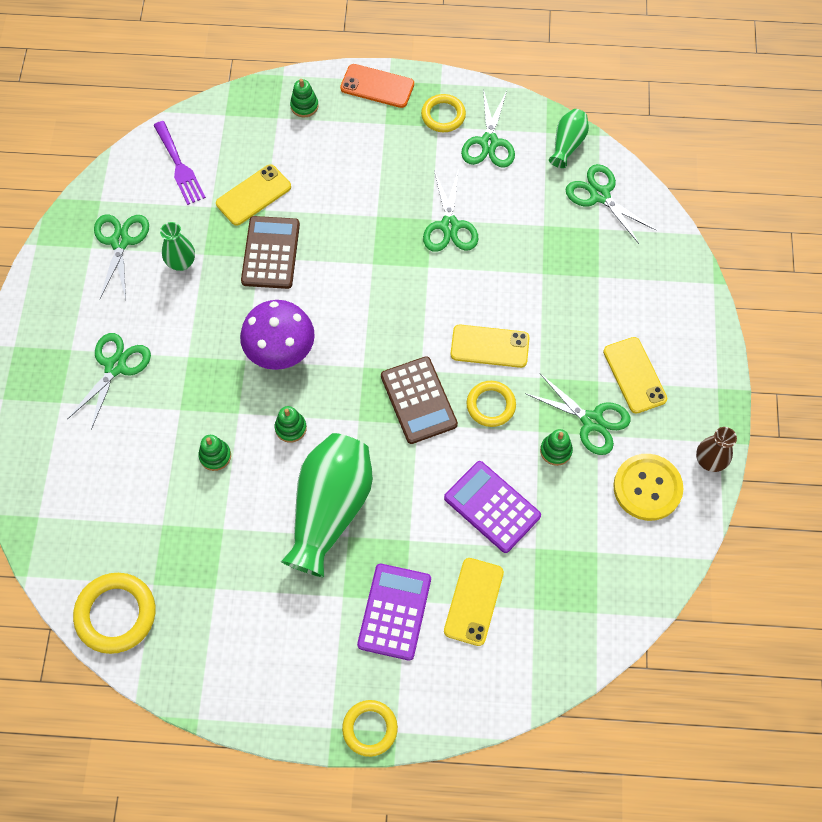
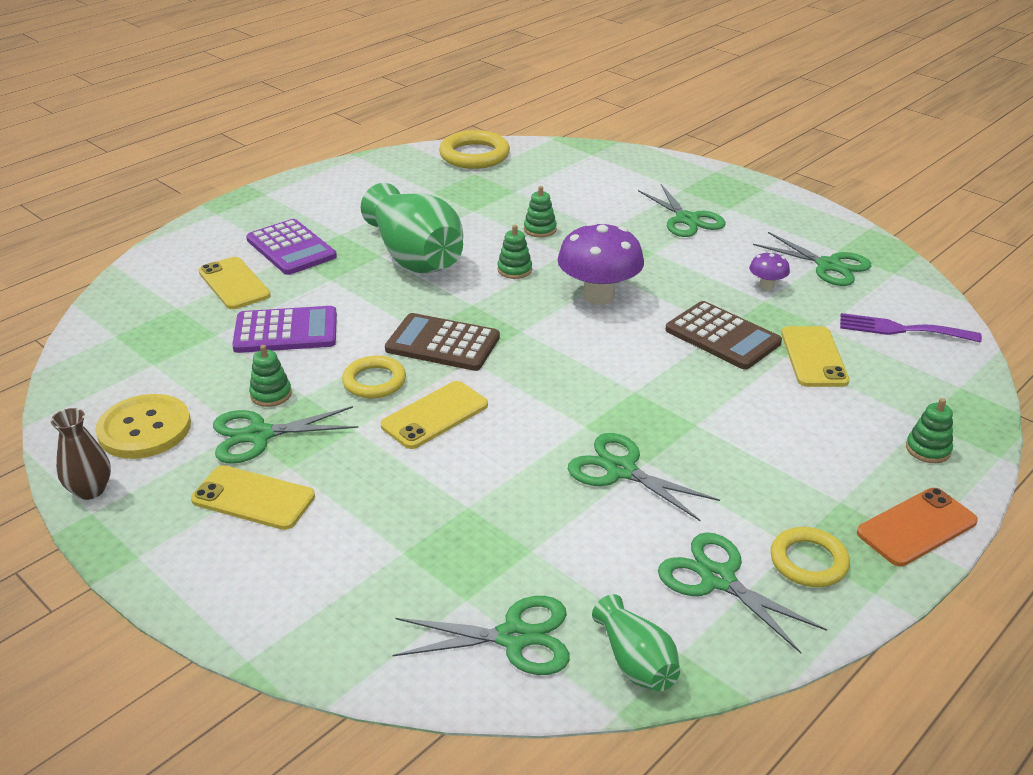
camera: 130 degrees right, 30 degrees down
(181, 263) = (766, 286): green vase -> purple mushroom
(370, 728) = (237, 205): yellow ring -> none

